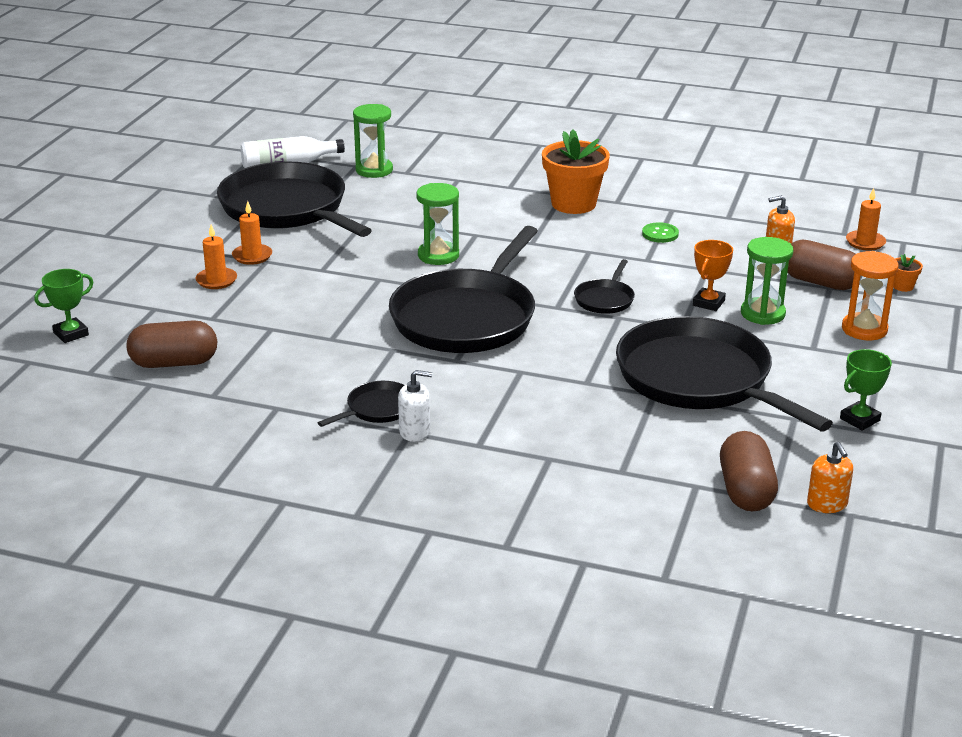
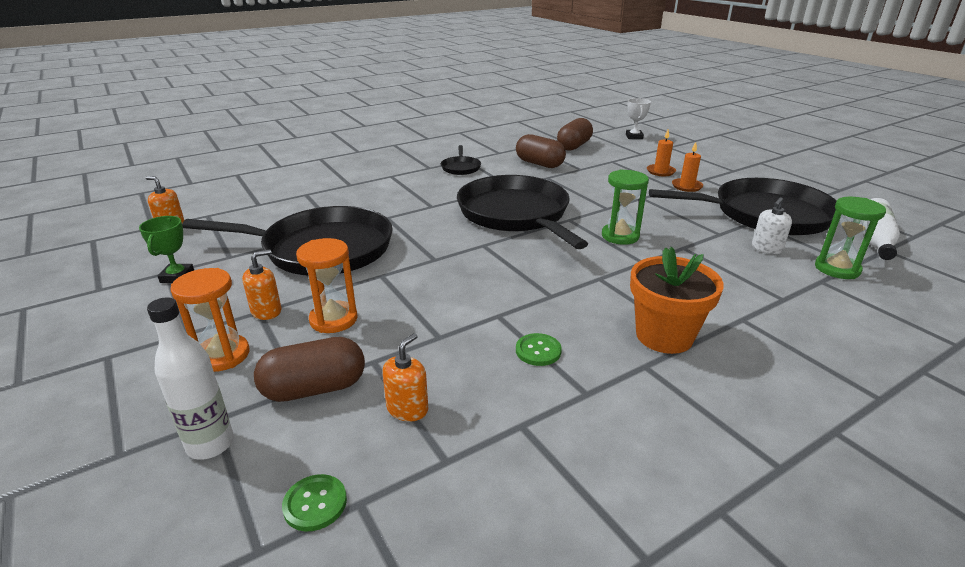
camera: 130 degrees right, 0 degrees up
(71, 334) = (634, 137): green trophy -> white trophy
(415, 432) = (427, 168): white soap dispenser -> white soap dispenser (766, 248)
(605, 299) = (465, 266): black pan -> none
(708, 303) = (390, 304): orange trophy -> none
(746, 491) = (227, 213): brown capsule -> brown capsule (539, 164)
(762, 314) = (333, 319): green hourglass -> orange hourglass
(806, 345) = (266, 311): none -> orange soap dispenser
(865, 242) = (315, 504): orange candle -> green button
(903, 286) = (210, 444): orange flower pot -> white bottle

